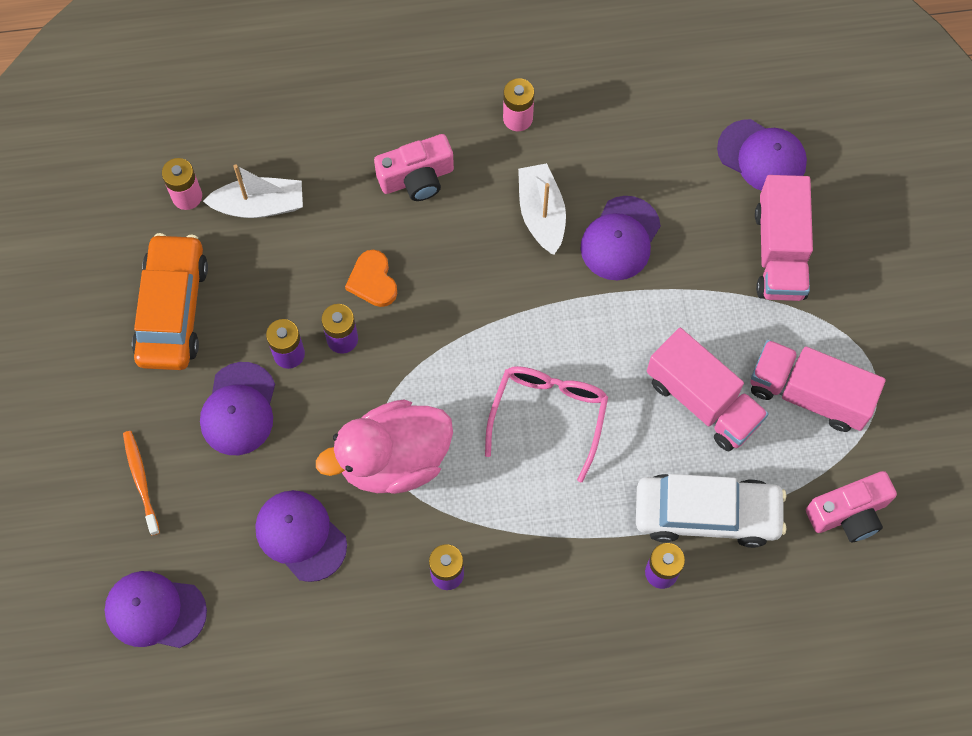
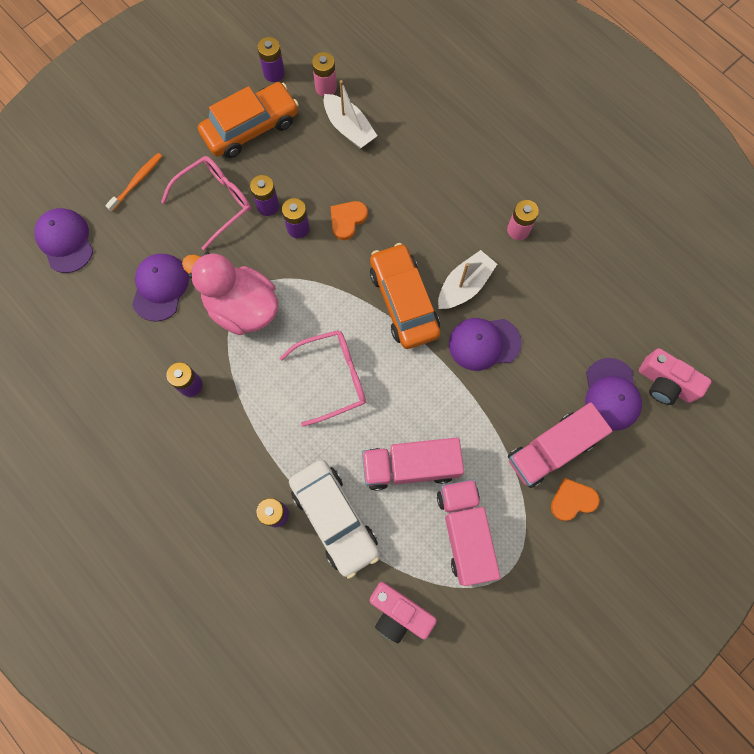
camera: 55 degrees right, 5 degrees up
(121, 239) = (274, 73): none -> purple battery
(239, 409) = (215, 202): purple cap -> pink glasses
(417, 178) = (433, 200): pink camera -> pink camera (665, 383)
(514, 286) = (404, 301): none -> orange car
(703, 401) = (410, 466): pink truck -> pink truck turned 75 degrees clockwise
(845, 269) = (572, 500): none -> orange heart

